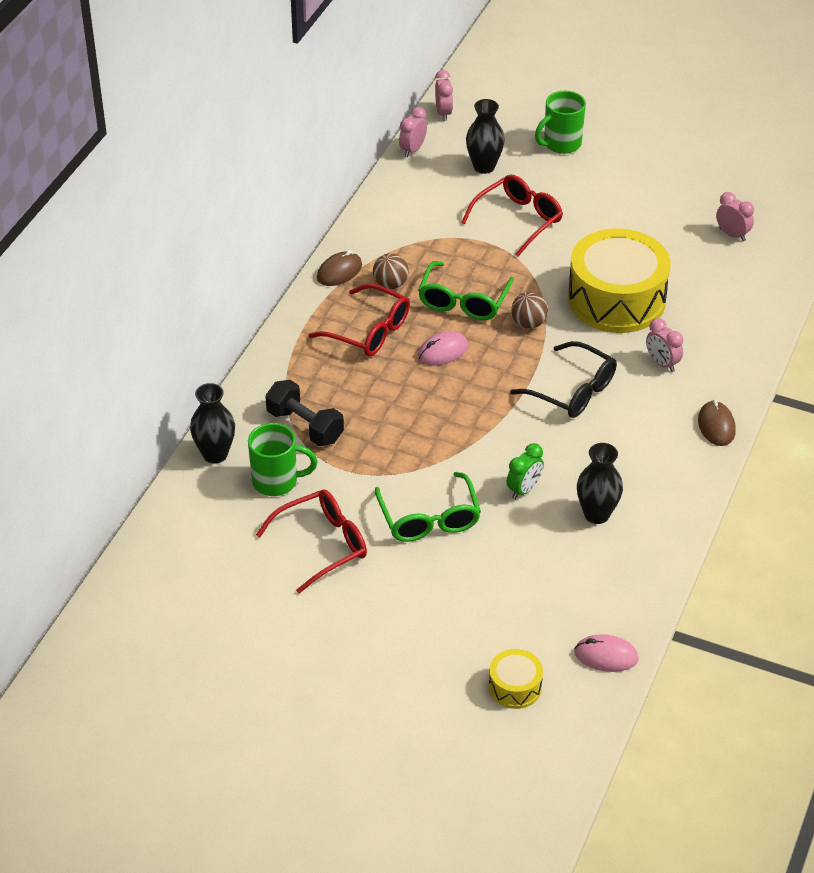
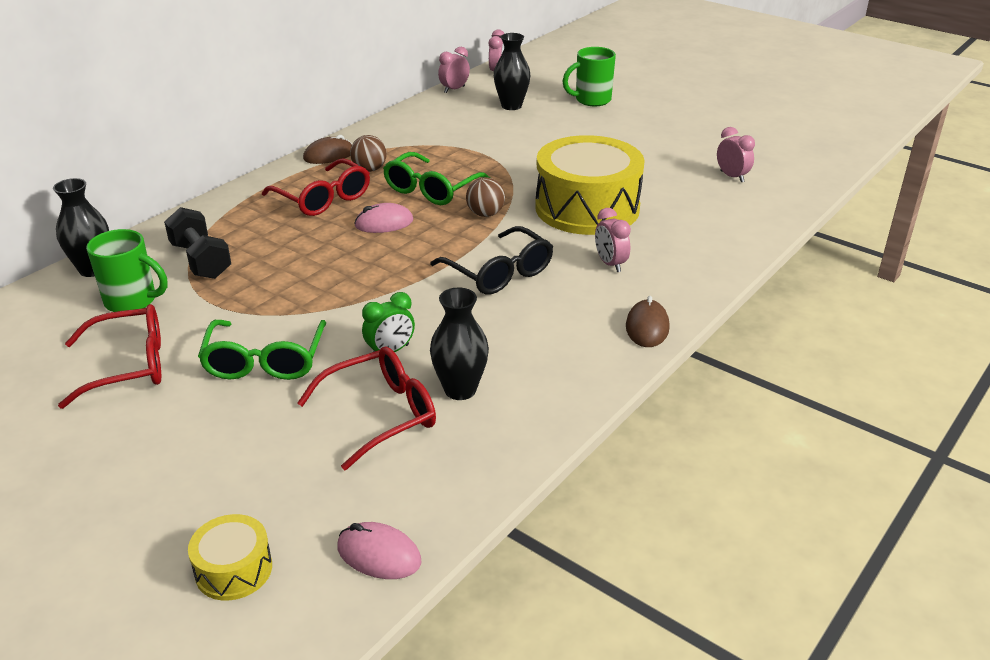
camera: 15 degrees right, 10 degrees down
(518, 220) = (521, 142): red glasses -> red glasses (381, 414)

